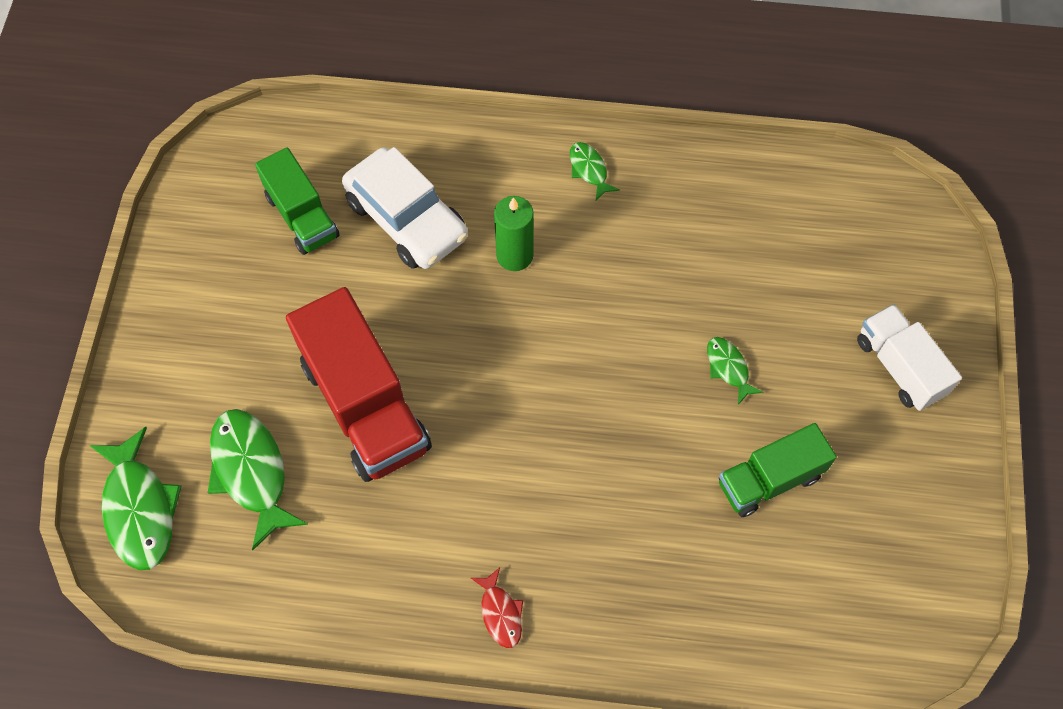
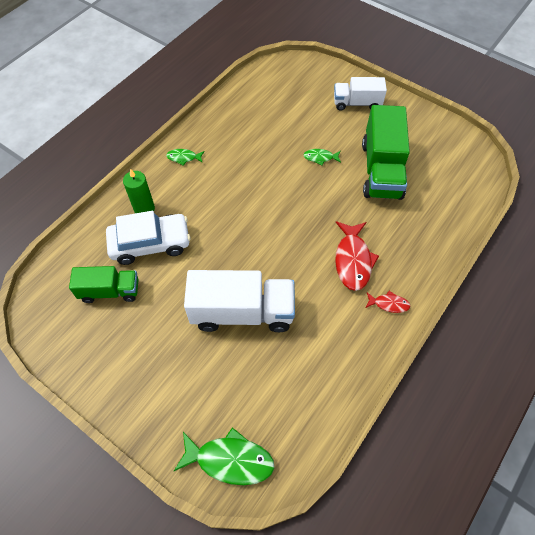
camera: 60 degrees left, 5 degrees down
(251, 472) = (245, 387): green fish -> none
(365, 405) = (242, 312): red truck -> white truck
(514, 255) = (206, 208): green candle -> green candle (144, 209)
(550, 519) = (353, 260): none -> red fish
(769, 479) = (381, 170): green truck -> green truck, size x1.66

